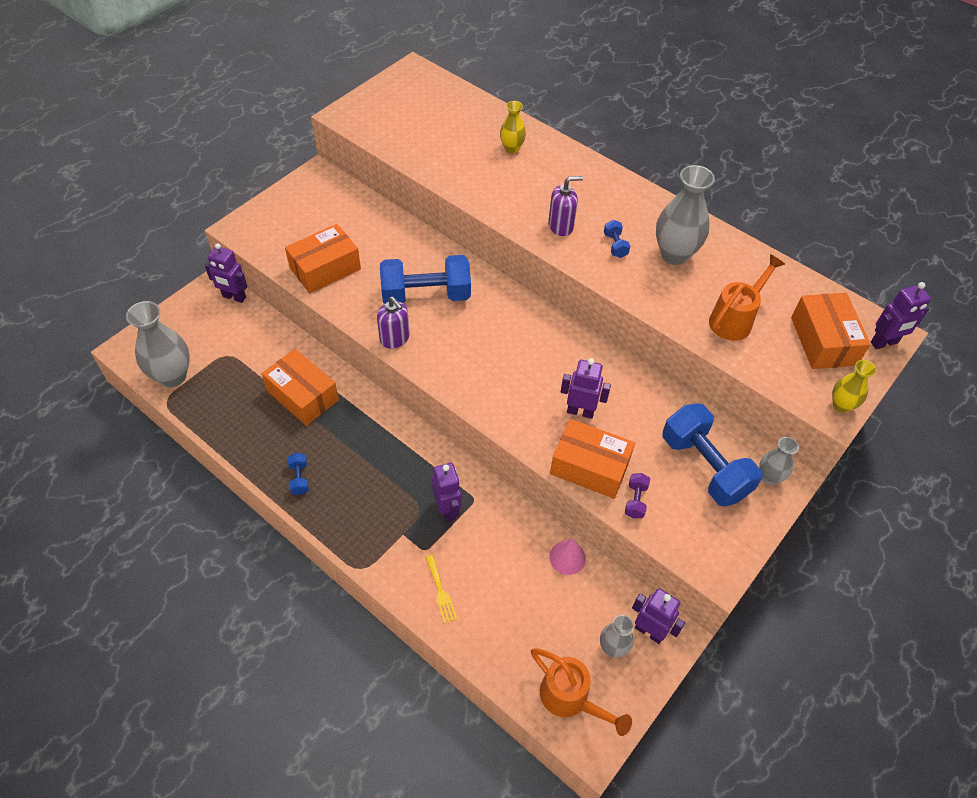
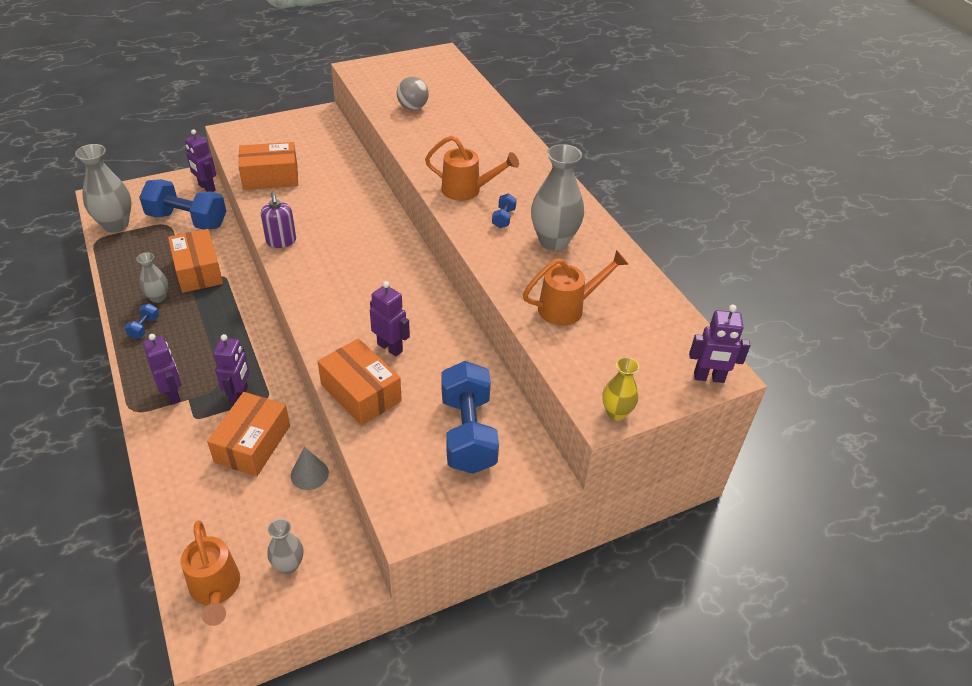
camera: 25 degrees right, 10 degrees down
(426, 295) = (334, 219): blue dumbbell -> blue dumbbell (187, 220)
(437, 146) = (413, 107): none -> grey ball
(441, 591) = (180, 455): yellow fork -> none
(512, 148) = (474, 126): yellow vase -> none
(561, 226) = (467, 190): purple soap dispenser -> orange watering can
(567, 557) = (309, 474): pink cone -> grey cone
(635, 500) = (379, 435): purple dumbbell -> none
(649, 631) = (333, 567): purple robot -> purple robot (173, 395)
(769, 477) = (525, 466): grey vase -> grey vase (158, 297)
(823, 341) = (643, 354): orange box -> orange box (253, 444)

